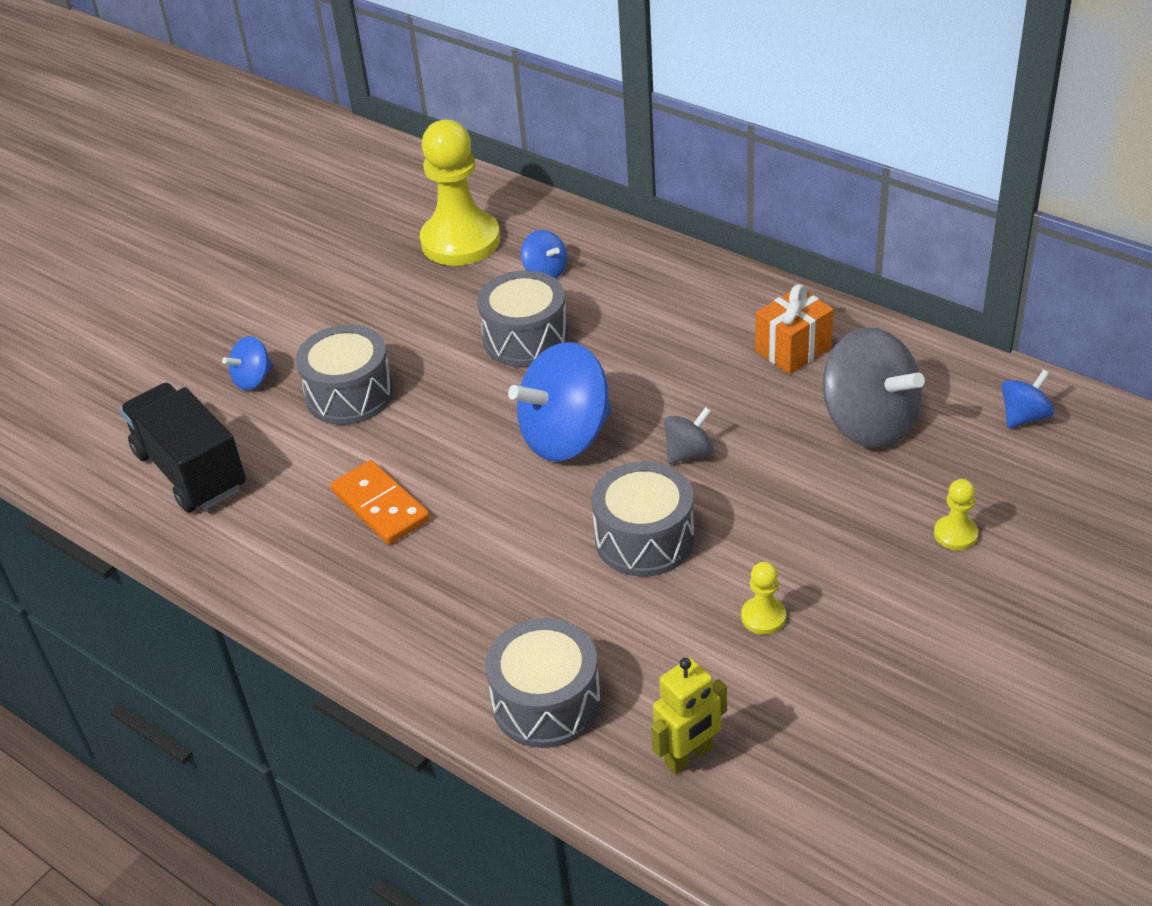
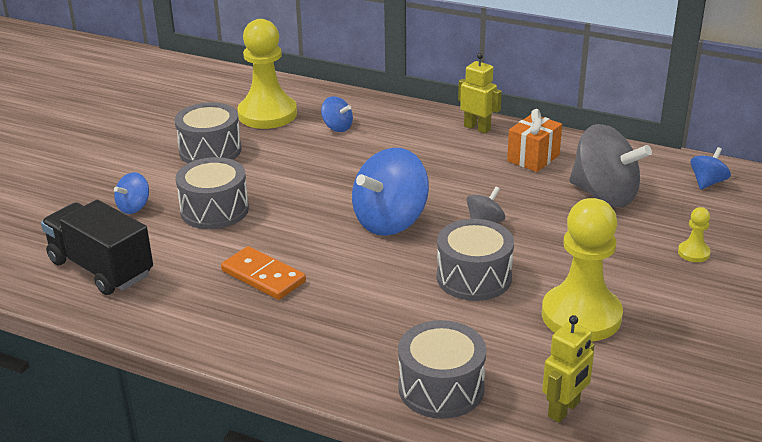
camera: 15 degrees left, 10 degrees down
(526, 338) = (337, 166): grey drum -> grey drum (210, 150)
(734, 290) = (477, 128): none -> yellow robot
(763, 617) = (581, 316): yellow pawn -> yellow pawn, size x2.36

